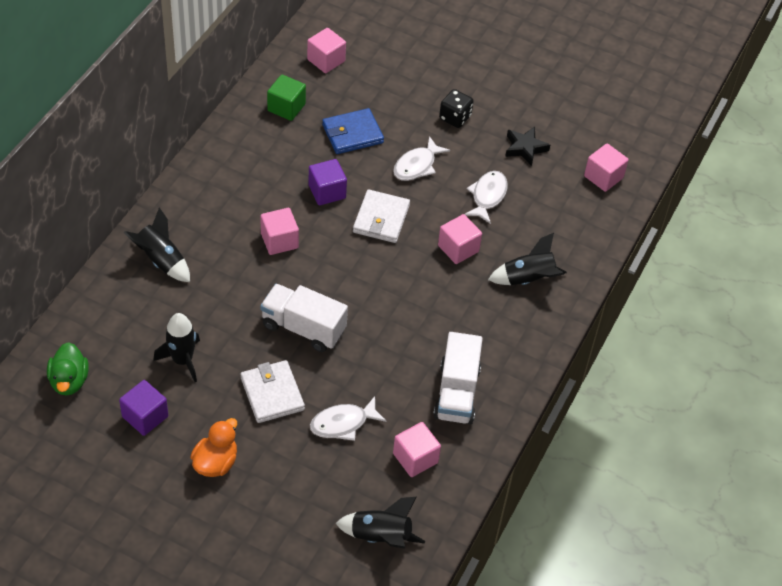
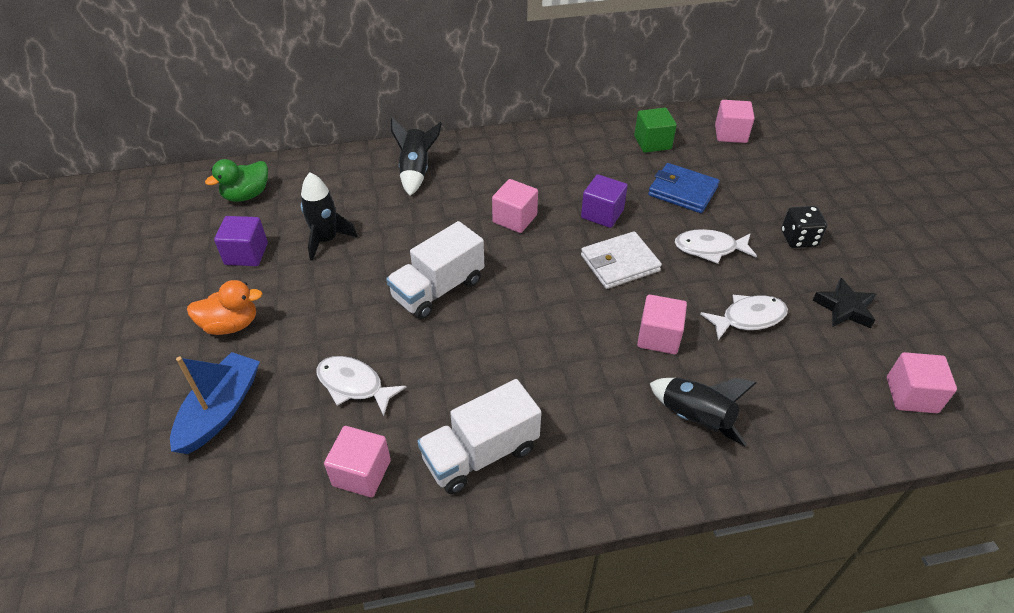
camera: 55 degrees right, 5 degrees down
(272, 394) = (343, 314): white wallet -> none
(293, 506) = (220, 410): none -> blue boat
(303, 328) = (438, 289): white truck -> white truck turned 120 degrees counterclockwise
(380, 537) = (231, 509): black rocket -> none

